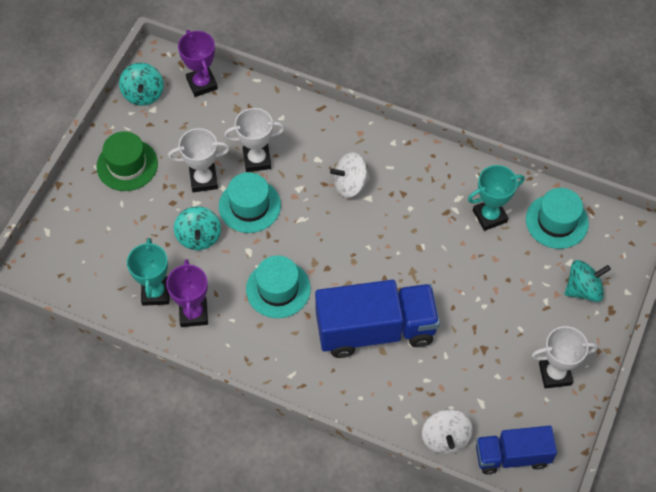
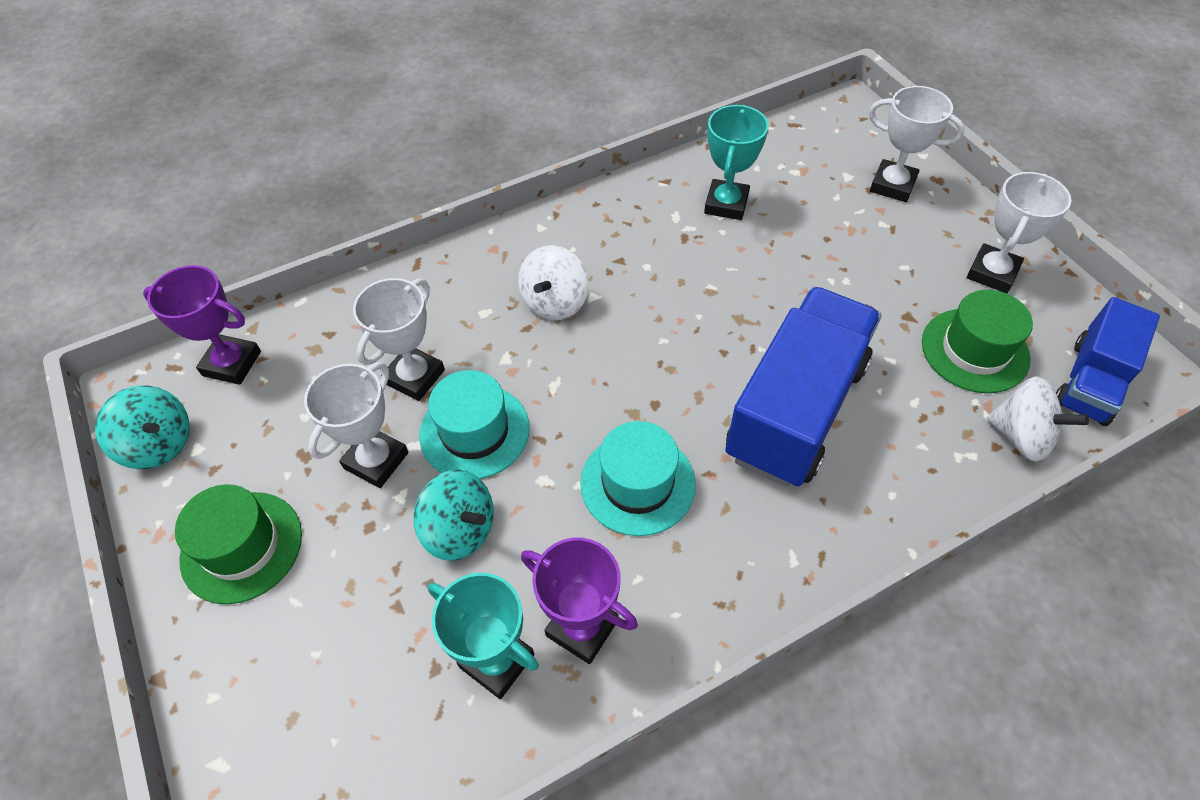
camera: 50 degrees left, 5 degrees down
(486, 391) = (974, 350): none -> green hat
(556, 221) = (784, 156): turquoise hat -> none
(583, 289) = (892, 185): turquoise spinning top -> white trophy

